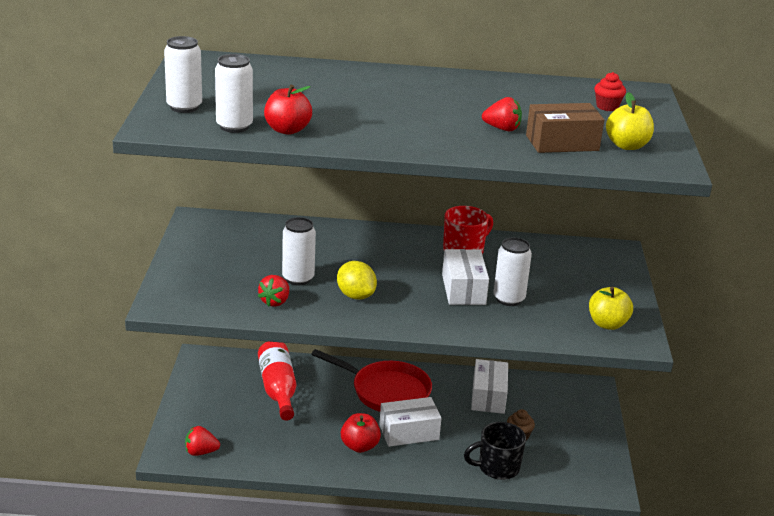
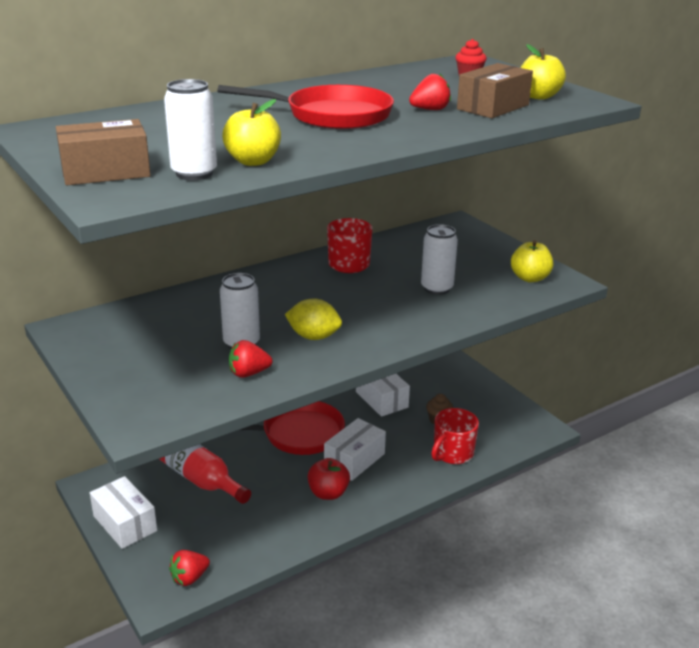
camera: 35 degrees left, 0 degrees up
(184, 107) = (105, 172): white can -> brown box
(275, 302) = (248, 373): red strawberry -> red strawberry turned 90 degrees clockwise
(287, 130) = (253, 161): red apple -> yellow apple
(413, 110) = (331, 115): none -> red pan
(463, 289) = (393, 295): white box -> white box (125, 523)
(497, 467) = (452, 453): black mug -> red mug

